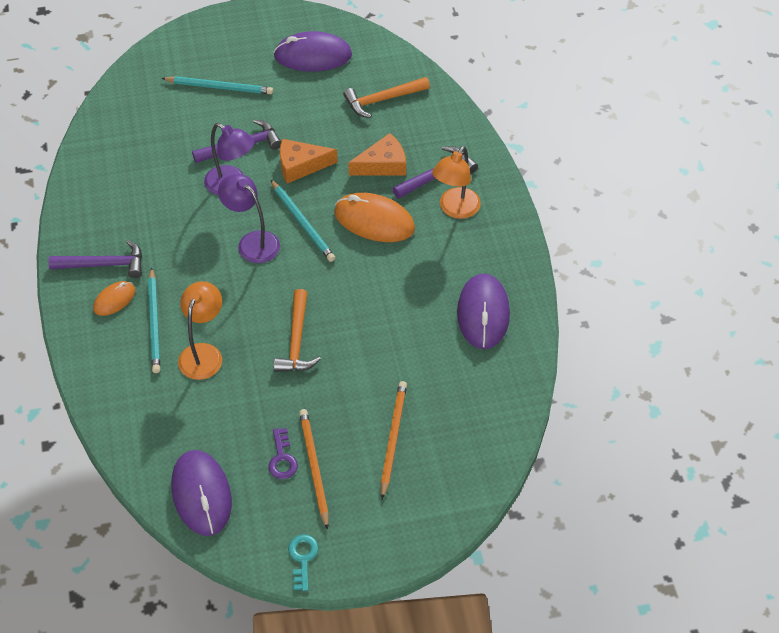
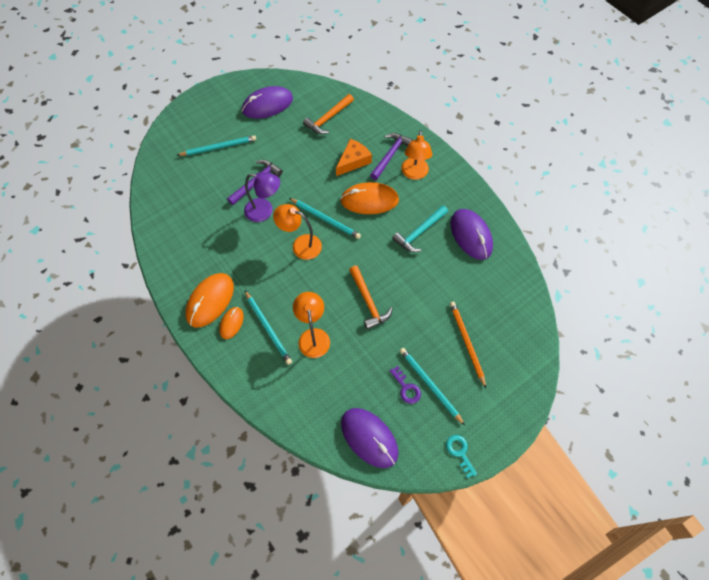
camera: 25 degrees left, 10 degrees up
(104, 265) = (210, 301): purple hammer -> orange mouse
(252, 242) = (300, 245): purple lamp -> orange lamp
(300, 165) = (302, 181): orange cheese -> none
(314, 467) = (430, 385): orange pencil -> turquoise pencil
(415, 284) = (419, 232): none -> turquoise hammer

